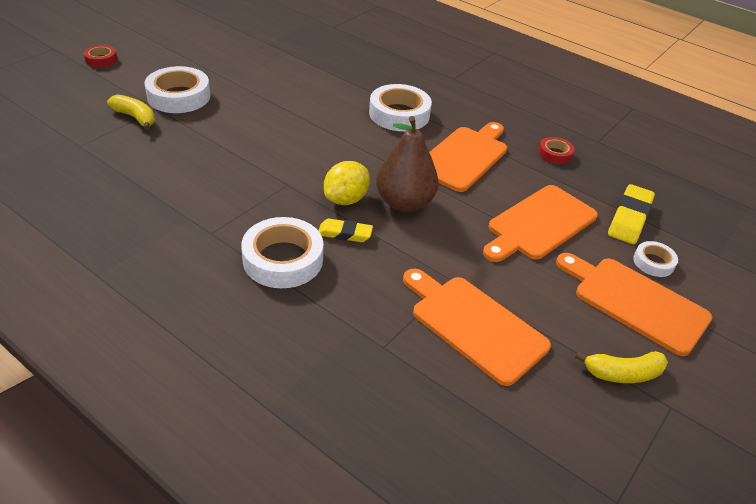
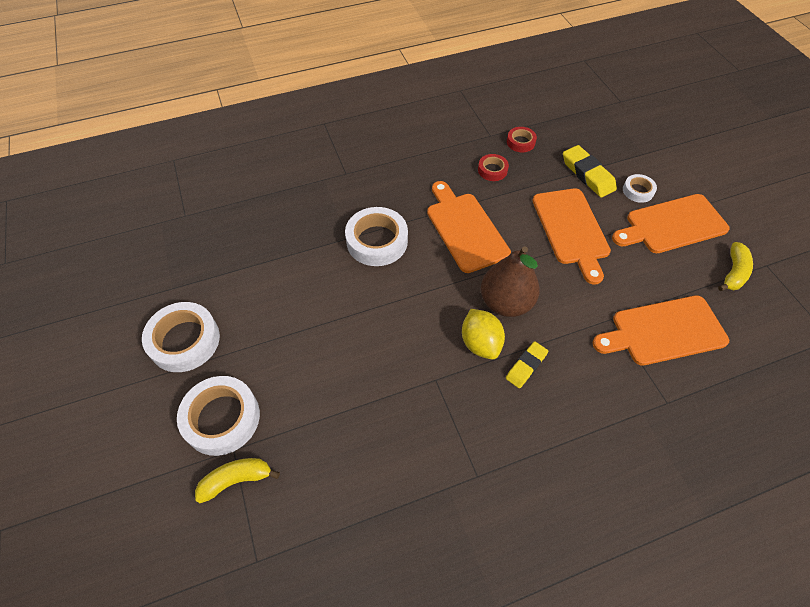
camera: 55 degrees left, 15 degrees up
(101, 59) = (76, 477): red tape -> red tape (520, 142)
(283, 259) = (539, 430): white tape -> white tape (184, 341)

